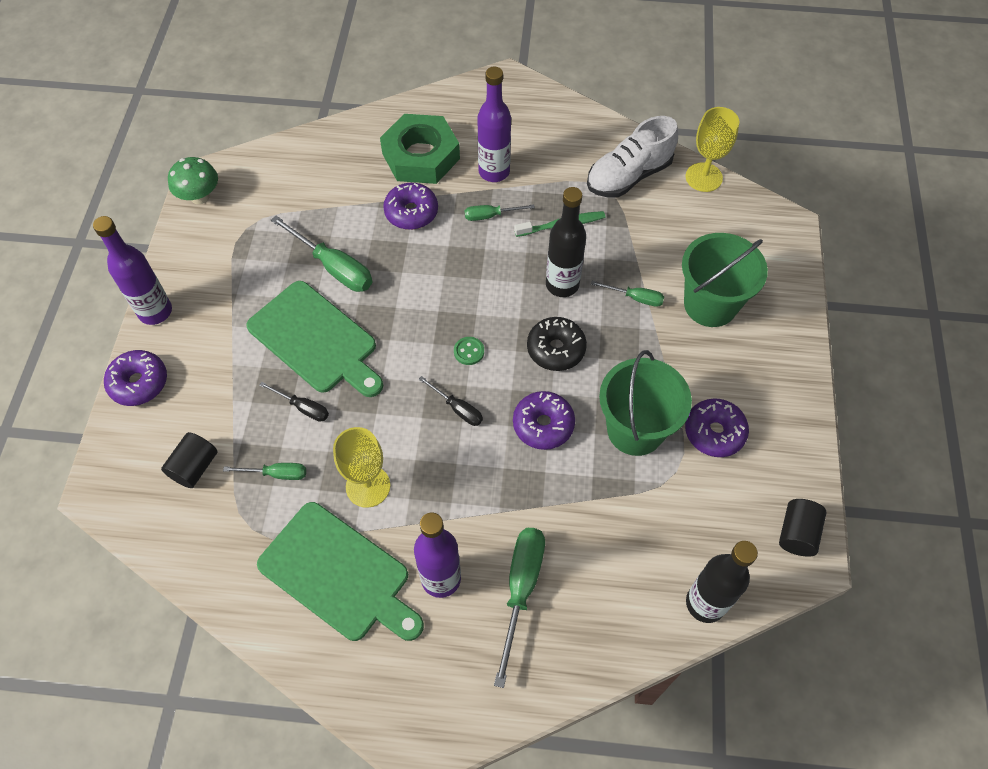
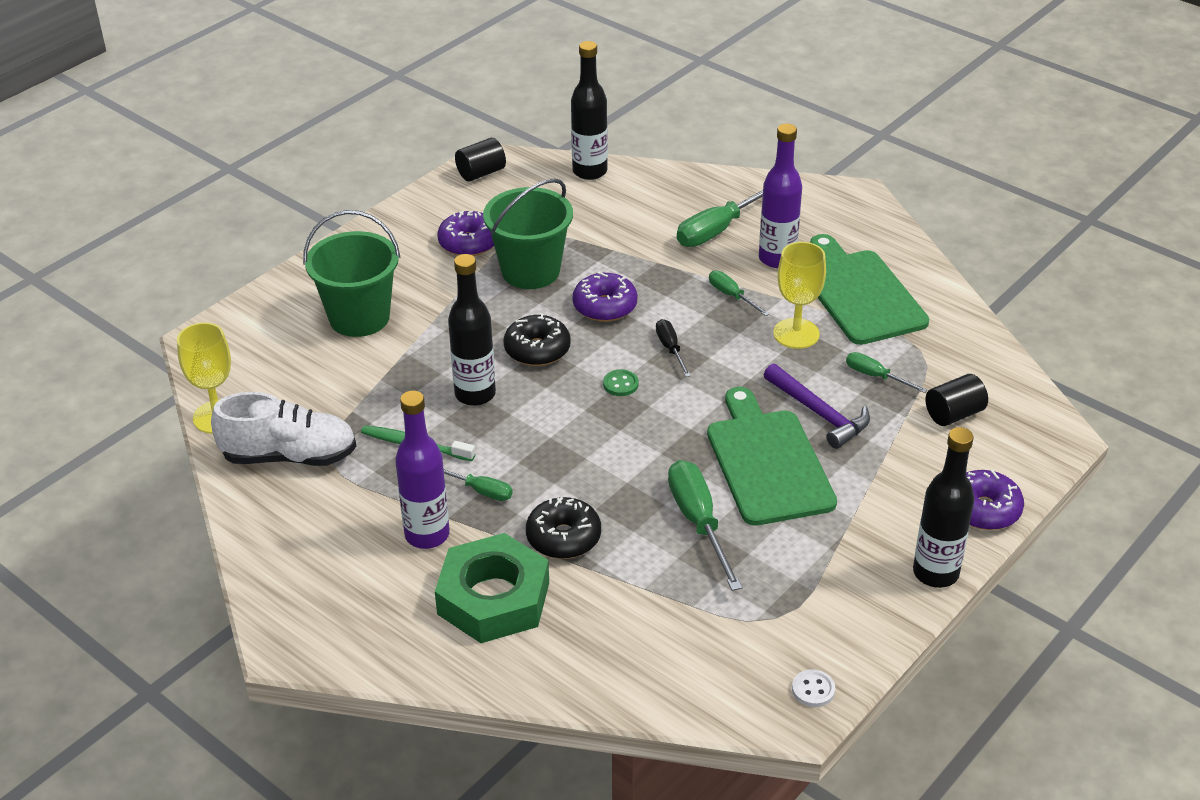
camera: 145 degrees left, 20 degrees down
(155, 312) = (935, 573): purple bottle -> black bottle
(200, 197) = (813, 689): green mushroom -> white button
(303, 407) = (819, 413): black screwdriver -> purple hammer
(411, 212) = (563, 537): purple donut -> black donut
(635, 298) = (419, 352): green screwdriver -> green screwdriver (731, 296)

